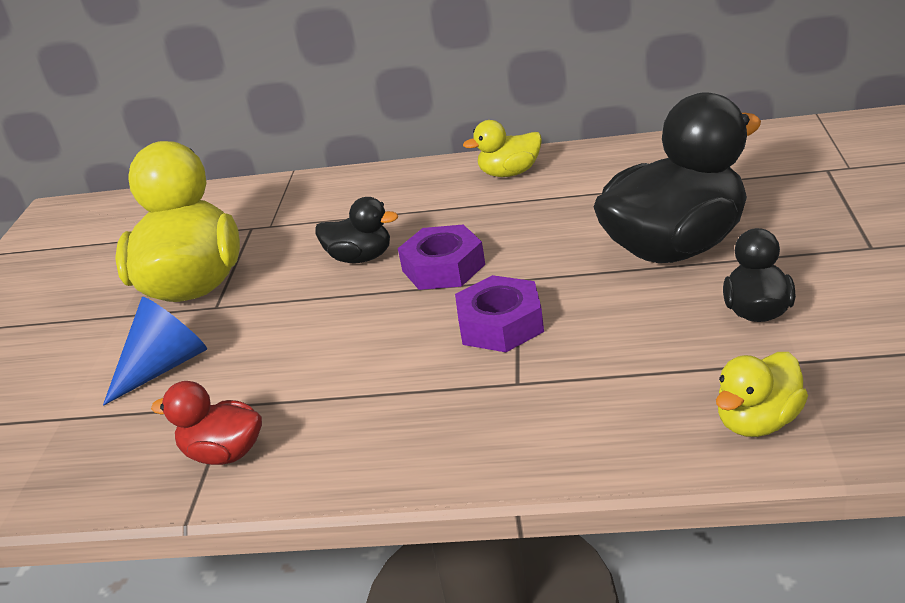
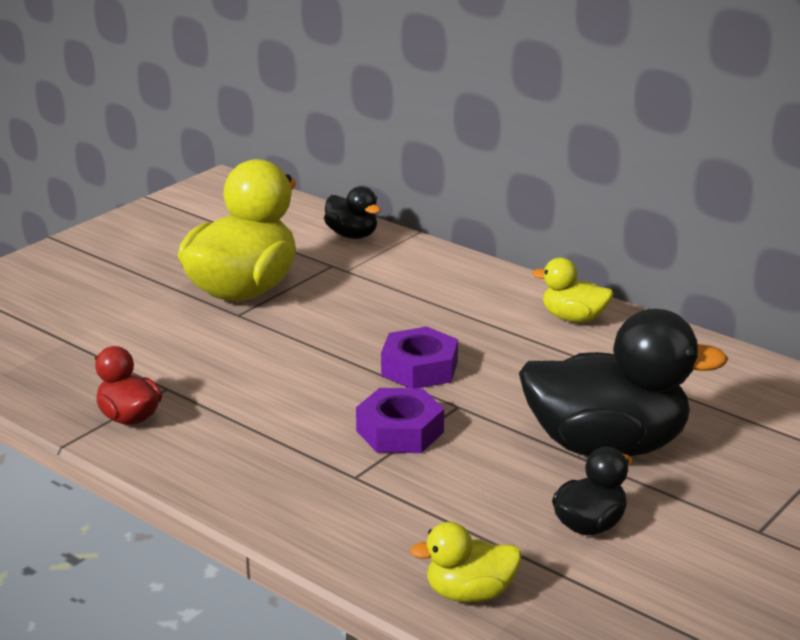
camera: 30 degrees right, 5 degrees down
(165, 367) = (160, 340): blue cone -> none
(360, 258) = (374, 329): black duck -> black duck (352, 235)

